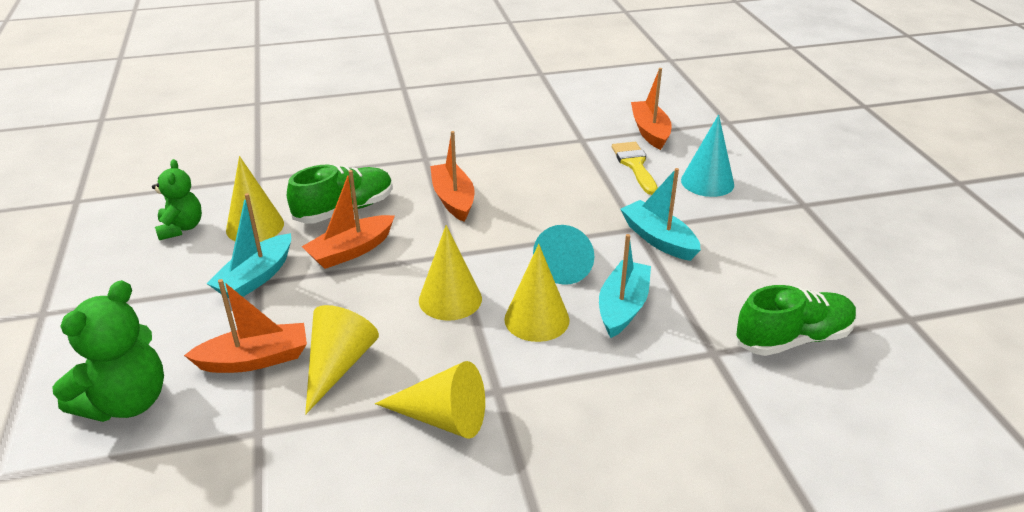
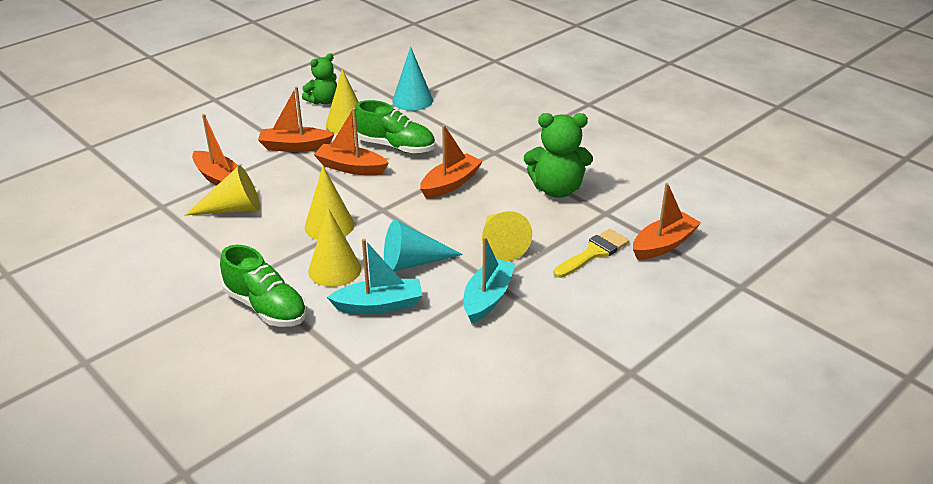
camera: 60 degrees right, 0 degrees up
(126, 402) = (161, 156): green teddy bear -> green teddy bear (557, 189)
(256, 278) = (295, 146): turquoise boat -> orange boat
(443, 418) = (210, 265): yellow cone -> yellow cone (501, 244)
(707, 182) = (608, 301): turquoise cone -> turquoise cone (412, 100)
(793, 339) = (406, 408): green shoe -> green shoe (266, 307)

